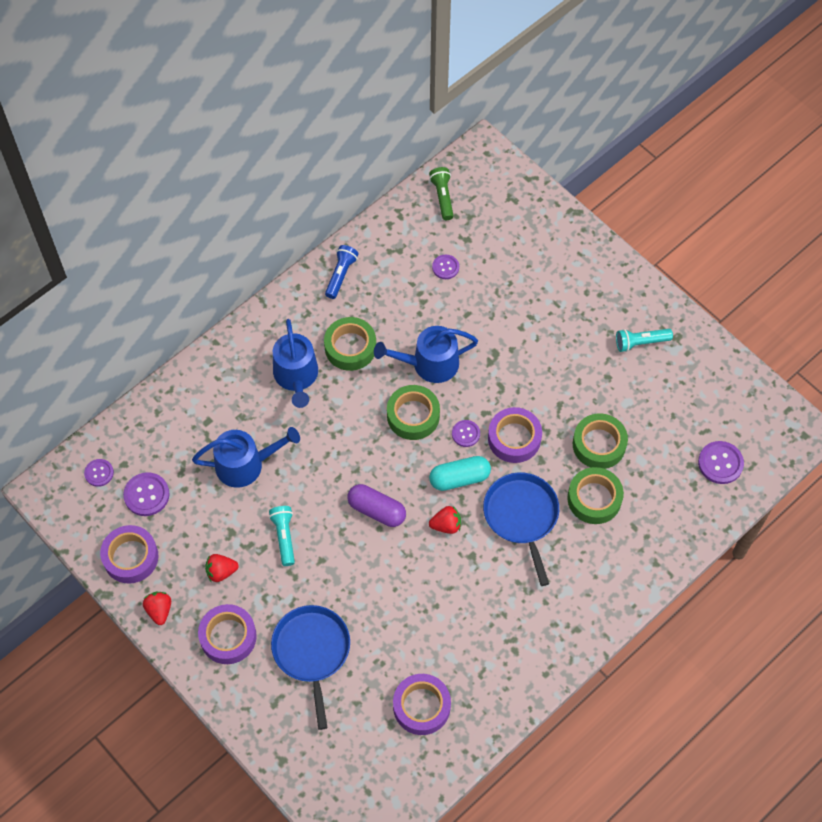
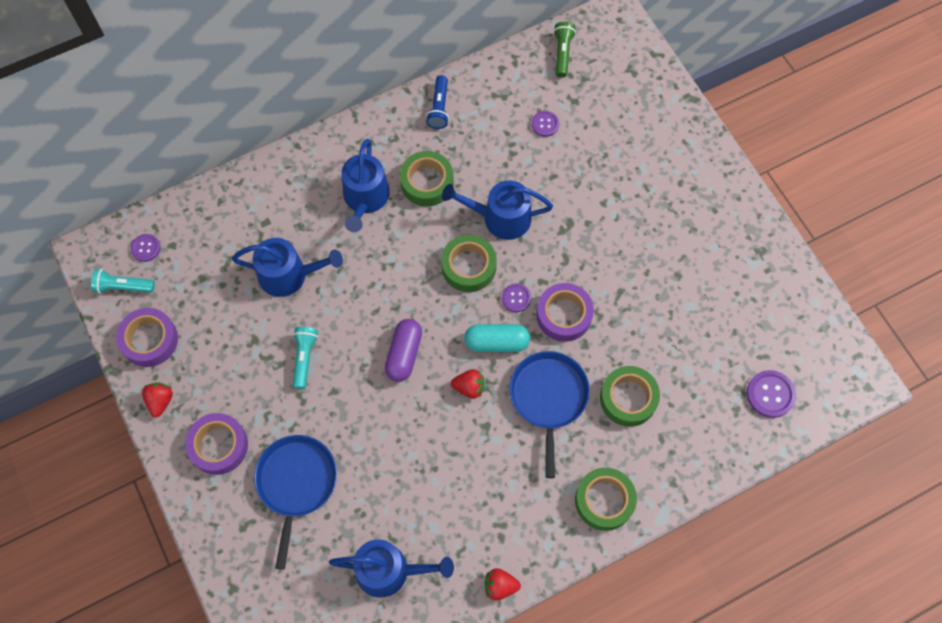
camera: 15 degrees right, 5 degrees up
(146, 495) = (184, 281): purple button -> none
(221, 572) = (232, 377): red strawberry -> red strawberry (500, 586)
(341, 275) = (439, 108): blue flashlight -> blue flashlight turned 150 degrees clockwise
(377, 510) = (404, 354): purple capsule -> purple capsule turned 60 degrees clockwise
(421, 706) = (389, 570): purple tape -> blue watering can
(599, 444) = (649, 343): green tape -> green tape (604, 501)
(640, 342) = (722, 248): turquoise flashlight -> turquoise flashlight (123, 287)

